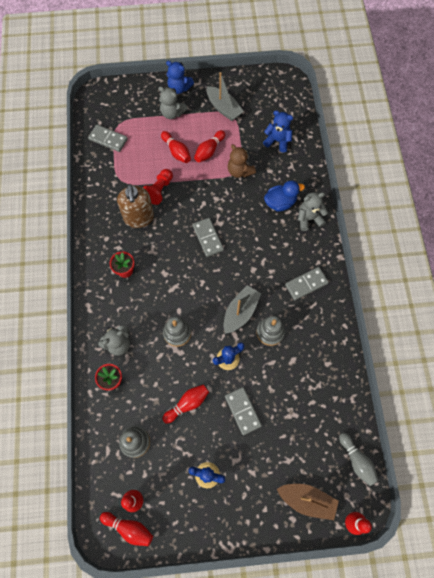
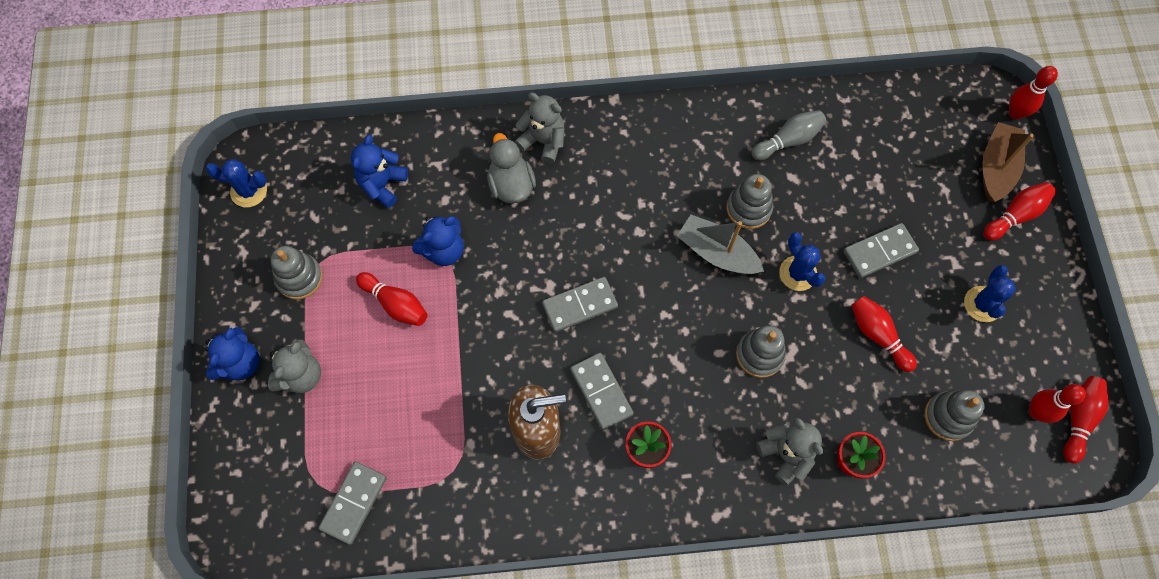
camera: 90 degrees left, 0 degrees up
(159, 190) = (479, 395): red pawn -> none
(176, 151) = (393, 364): red bowling pin -> red bowling pin (1015, 215)
(223, 108) = (299, 278): grey boat -> grey stacking toy
(239, 171) = (443, 250): brown teddy bear -> blue teddy bear
(271, 83) = (249, 191): none -> blue cactus
(280, 203) = (511, 185): blue duck -> grey duck
(306, 284) = (663, 152): grey domino -> grey domino (601, 392)
(309, 219) = (543, 141): grey teddy bear -> grey teddy bear turned 135 degrees clockwise
(356, 460) = (932, 100): grey bowling pin -> grey bowling pin (788, 140)

